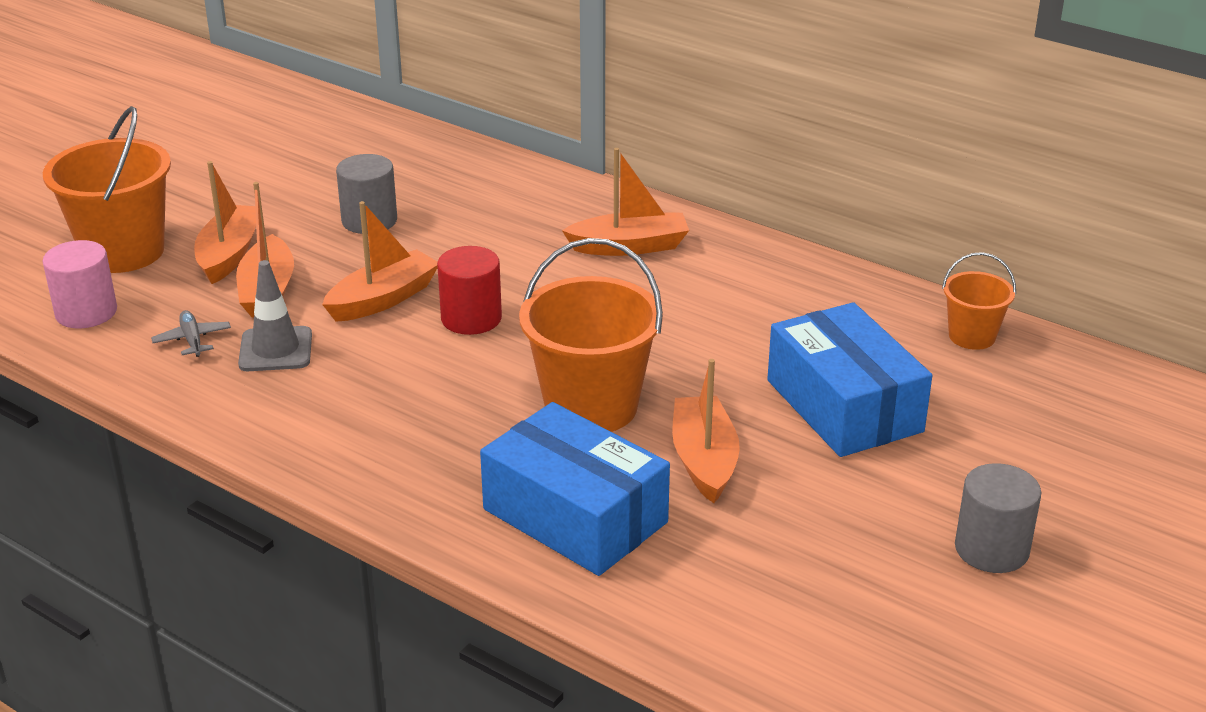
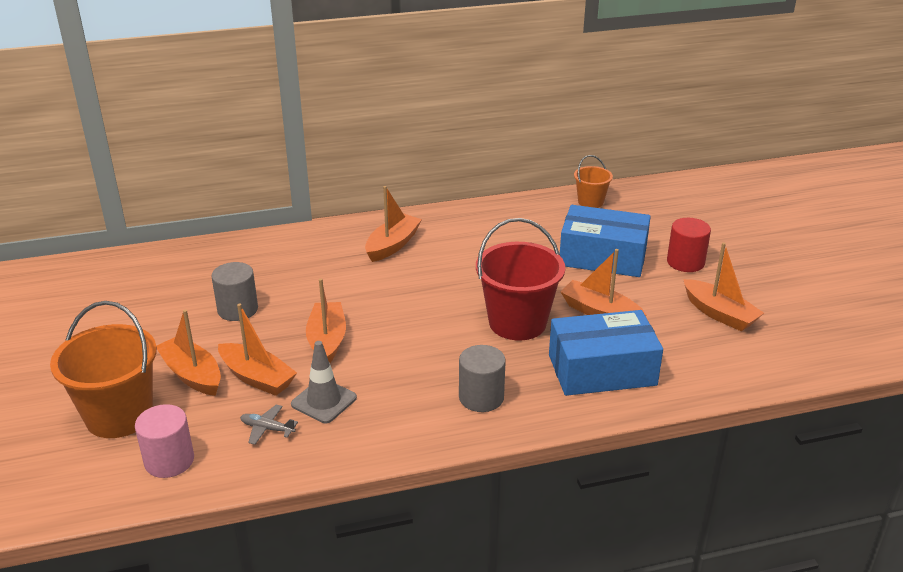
camera: 50 degrees left, 0 degrees up
(471, 318) = (388, 321): red cylinder -> red cylinder (685, 262)
(591, 406) = (517, 323): orange bucket -> red bucket
(851, 566) = (719, 314): none -> orange boat
(991, 549) = (743, 275): grey cylinder -> grey cylinder (481, 397)

